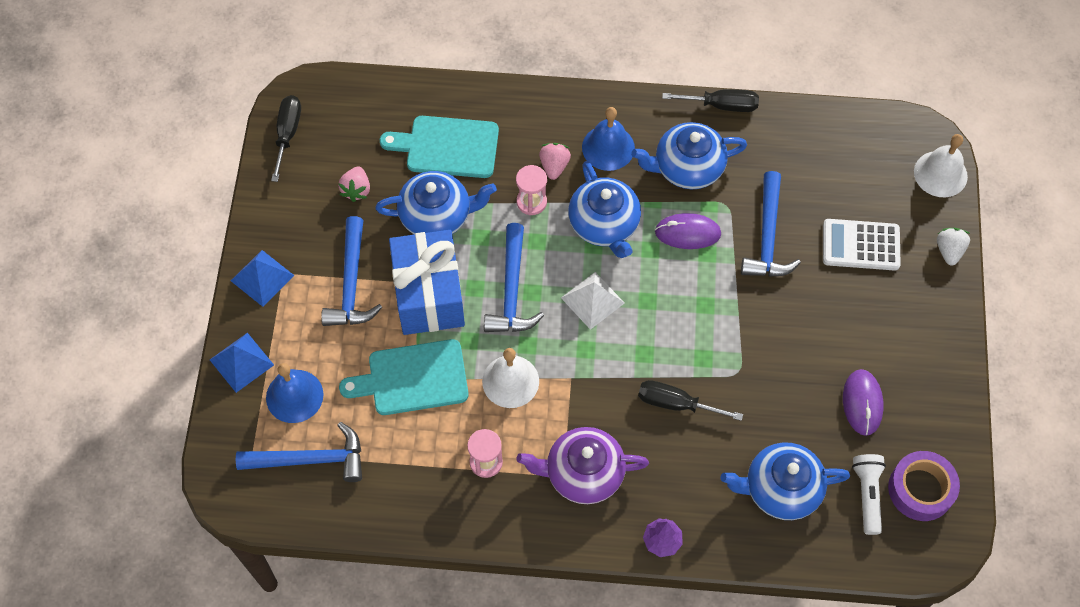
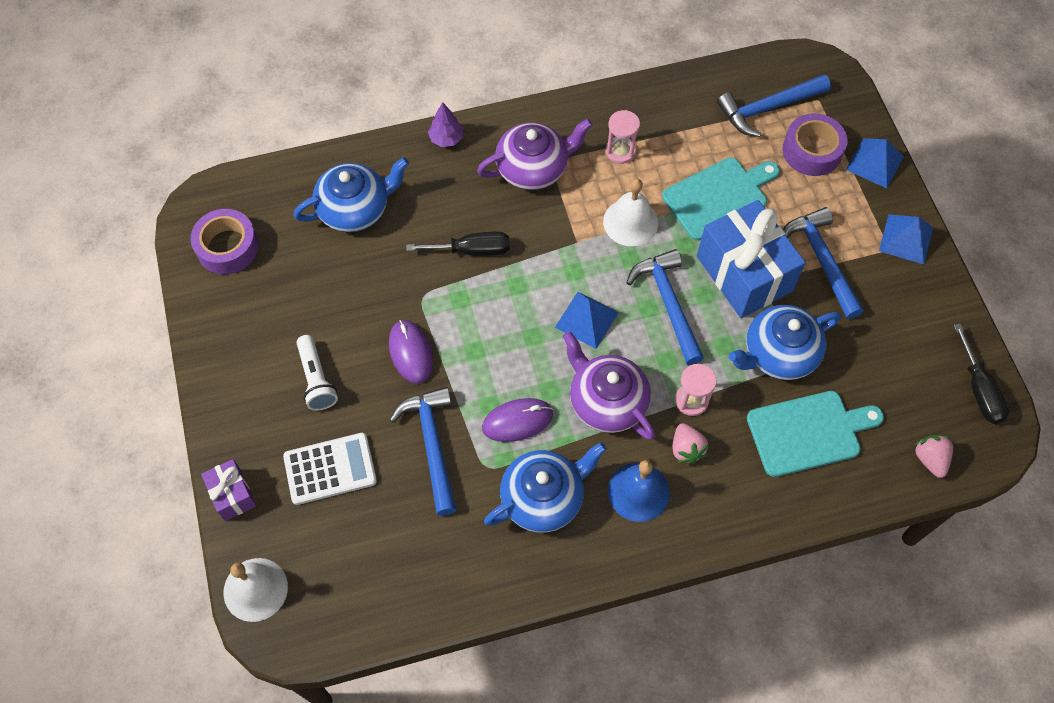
camera: 160 degrees right, 0 degrees up
(294, 396) = (812, 151): blue bell -> purple tape
(356, 190) = (872, 353): pink strawberry -> pink strawberry (930, 459)
(592, 300) = (586, 320): white pyramid -> blue pyramid
(604, 224) = (606, 401): blue teapot -> purple teapot
(721, 105) = (531, 592): black screwdriver -> none
(862, 403) = (296, 306): purple mouse -> purple mouse (411, 353)
(867, 494) = (276, 228): white flashlight -> white flashlight (317, 379)
(949, 251) = (232, 495): white strawberry -> purple gift

